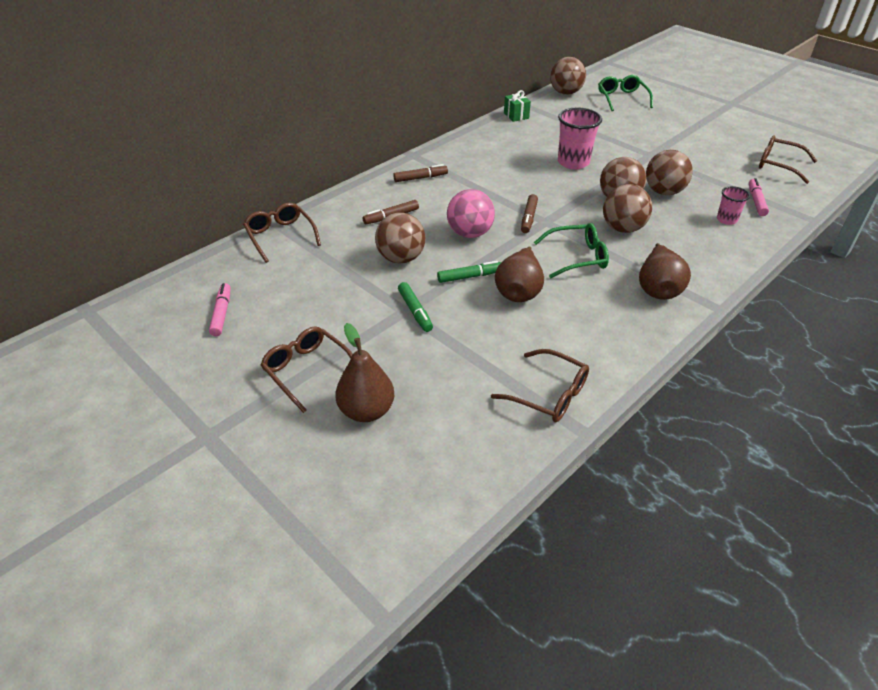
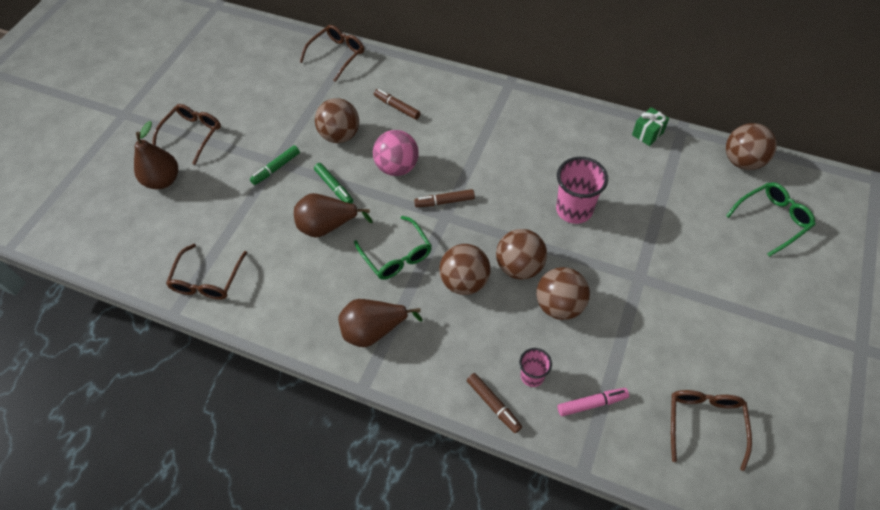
camera: 70 degrees right, 15 degrees up
(222, 313) = (235, 67): pink marker -> none
(420, 178) = (470, 103): brown marker -> brown marker (493, 404)

